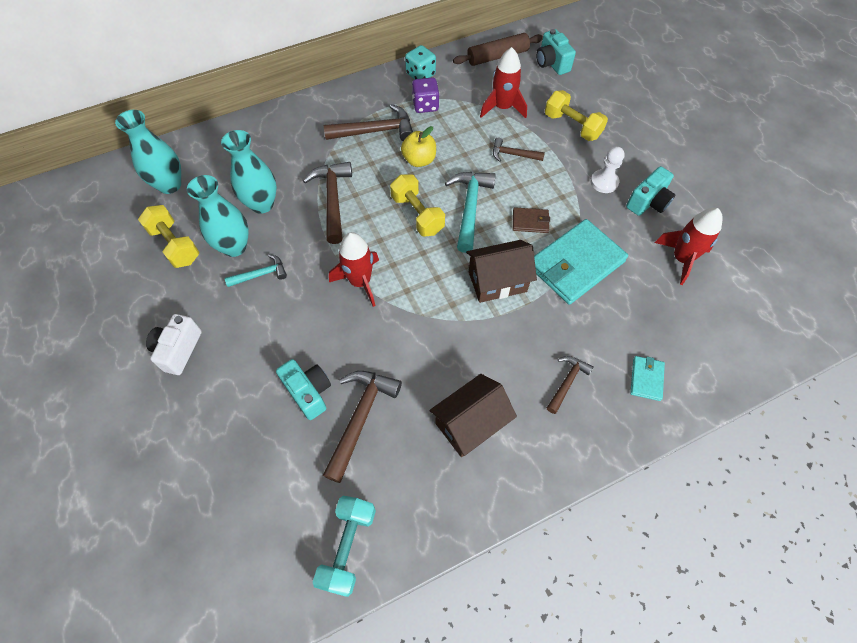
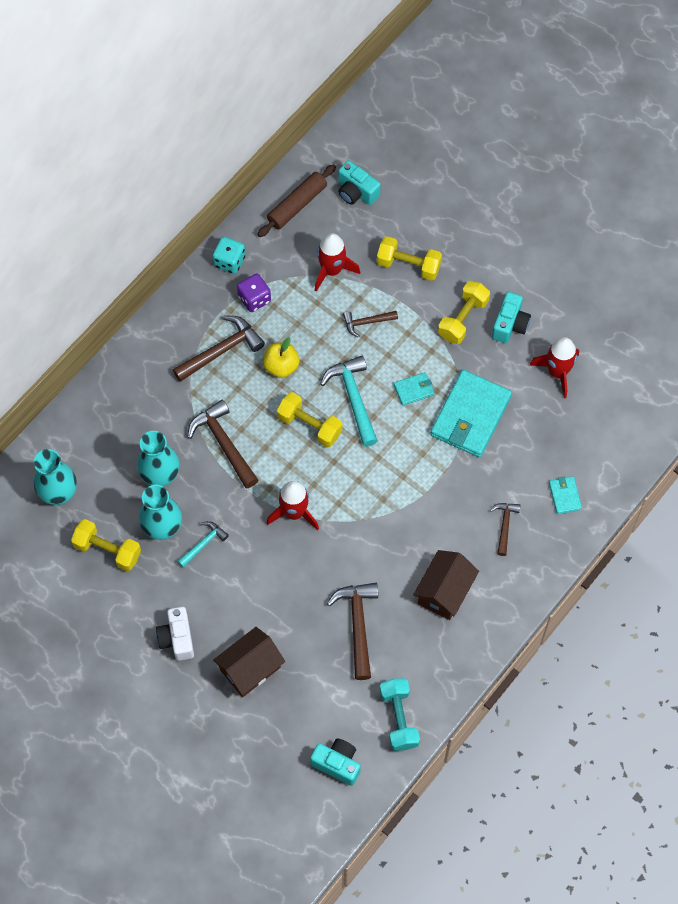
camera: 25 degrees left, 5 degrees up
(309, 392) = (306, 624): turquoise camera -> turquoise camera (337, 764)
(497, 281) = (411, 461): brown house -> brown house (250, 668)
(530, 222) = (414, 390): brown wallet -> turquoise wallet
(604, 182) = (463, 318): white pawn -> yellow dumbbell

